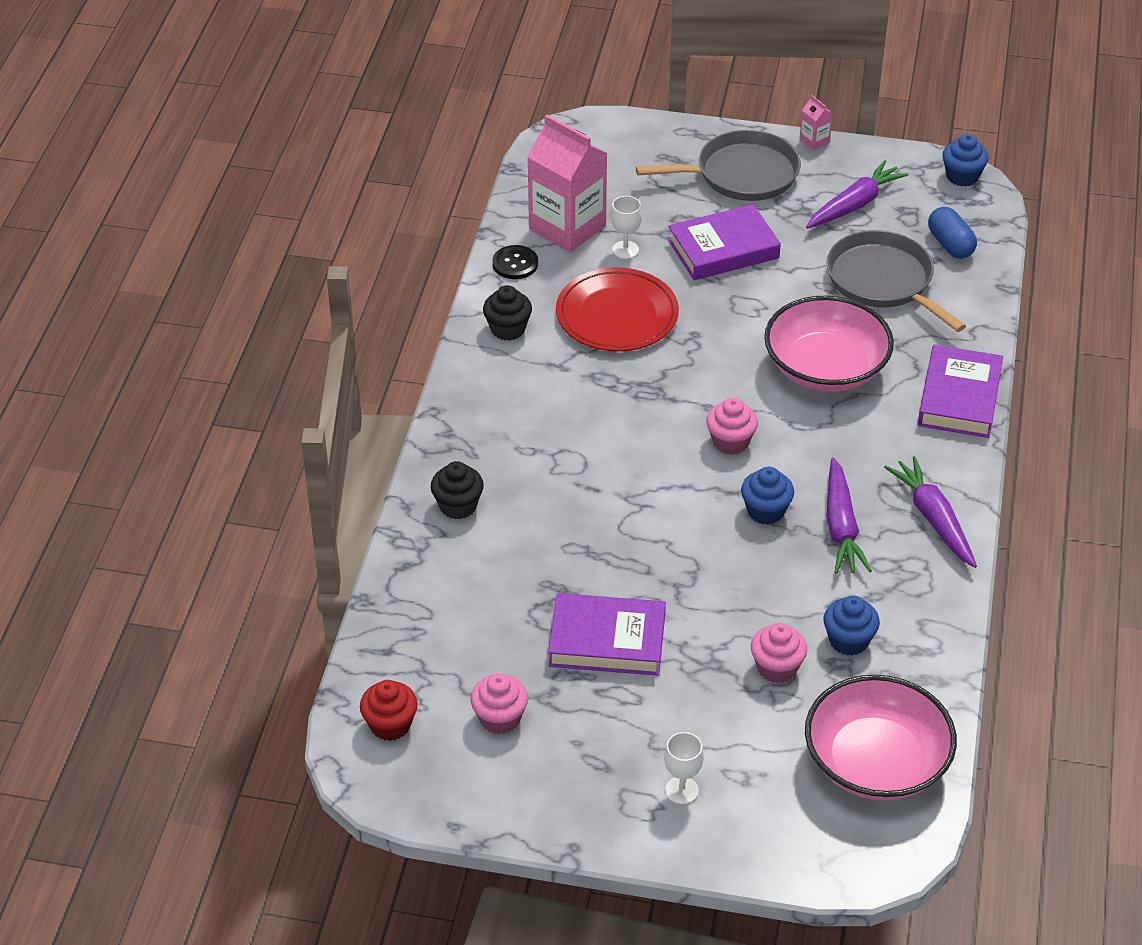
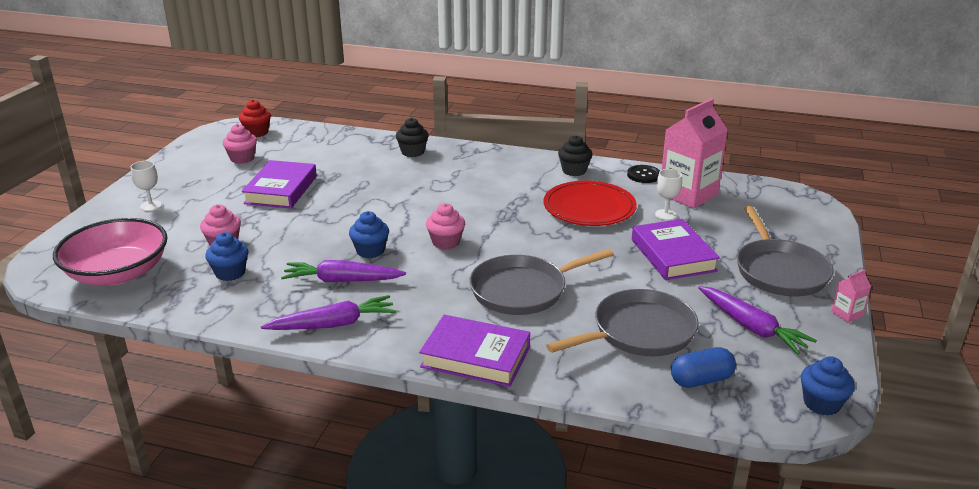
camera: 95 degrees right, 15 degrees down
(825, 368) = (523, 290): pink bowl -> grey pan

